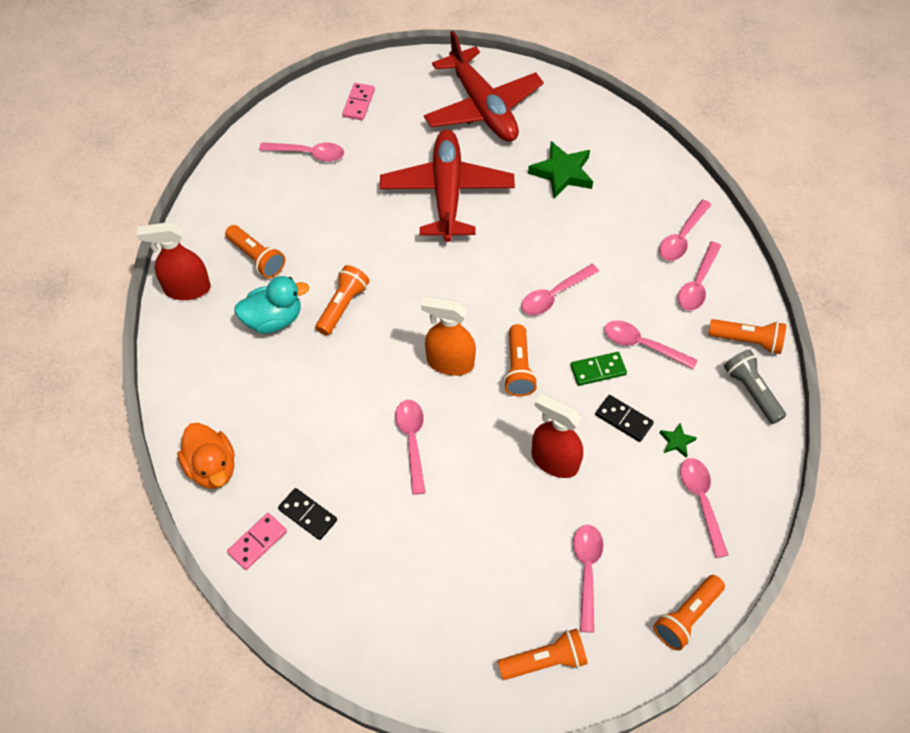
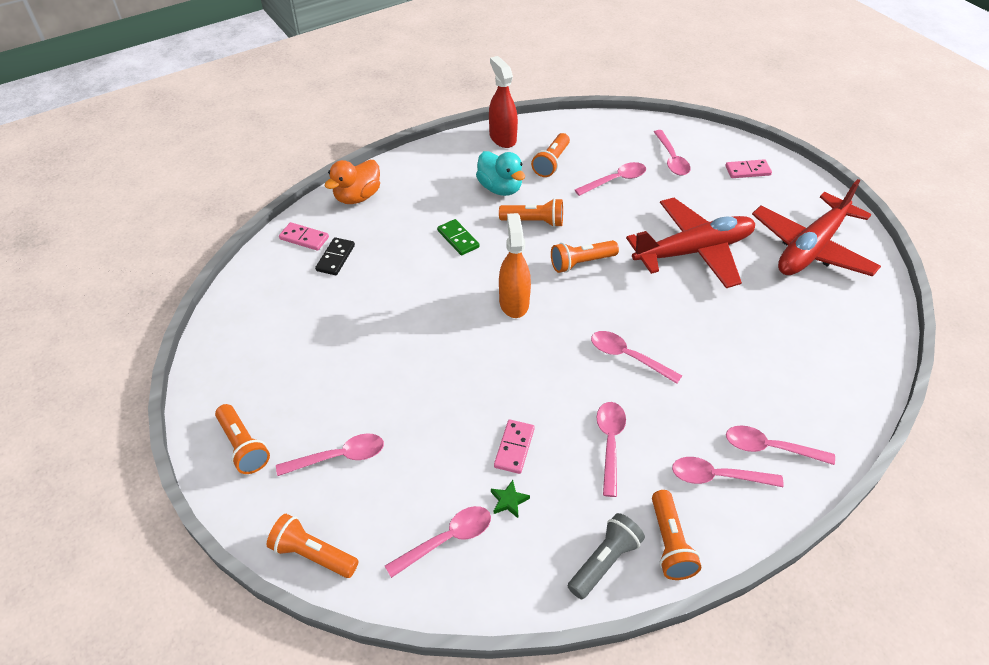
camera: 70 degrees right, 10 degrees down
(412, 441) = (425, 299): pink spoon -> pink spoon (615, 180)
(518, 368) = (531, 351): orange flashlight -> orange flashlight (581, 263)
(554, 461) = (445, 403): red spray bottle -> none
(562, 173) = (778, 326): green star -> none
(598, 370) = (561, 413): green domino -> green domino (458, 239)
(623, 419) = (514, 448): black domino -> pink domino

